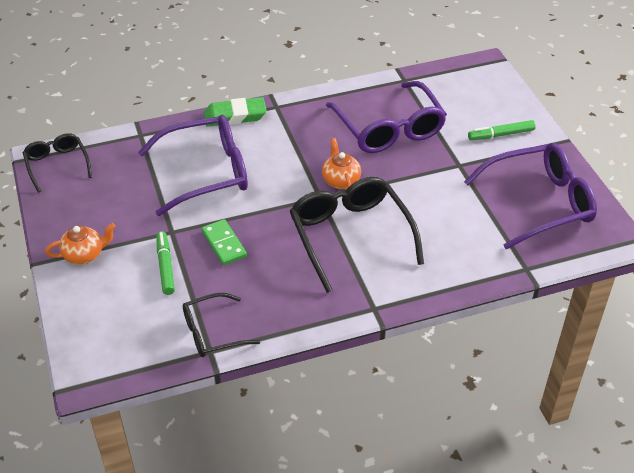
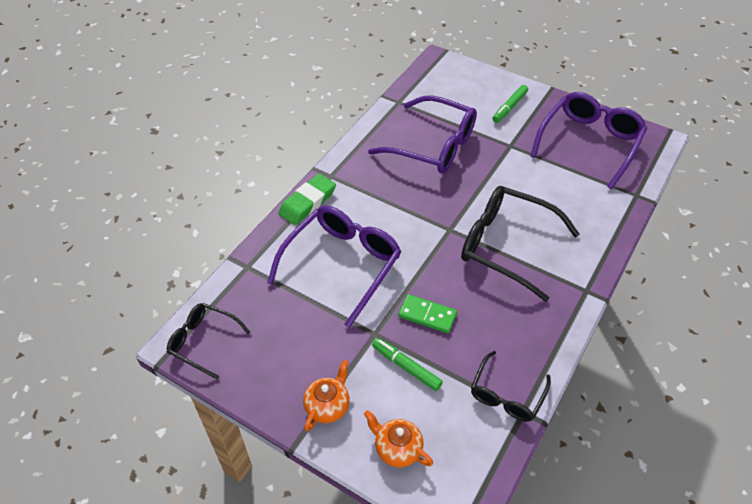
camera: 40 degrees left, 5 degrees up
(341, 180) = (448, 206): orange teapot -> orange teapot (397, 448)

